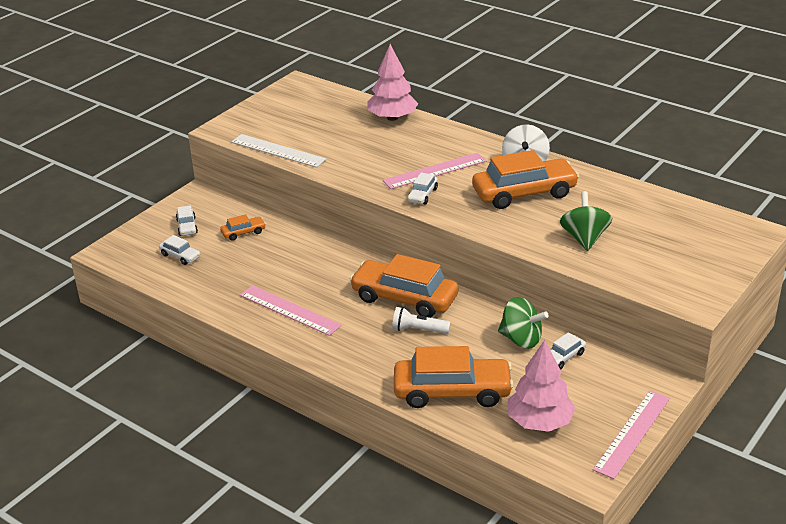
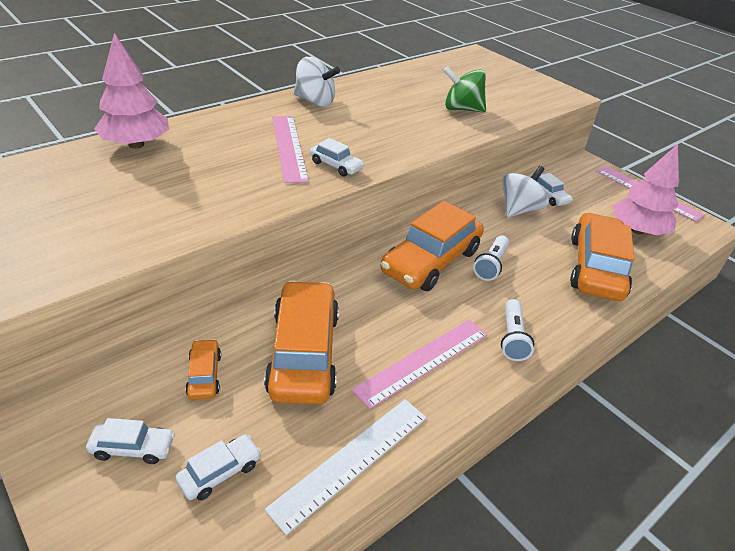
camera: 80 degrees left, 5 degrees up
(278, 151) = (125, 249): white ruler -> white ruler (351, 460)
(332, 348) = (512, 338): none -> white flashlight
(521, 339) = (519, 209): green spinning top -> white spinning top
(524, 193) = (369, 114): orange car -> orange car (304, 353)

